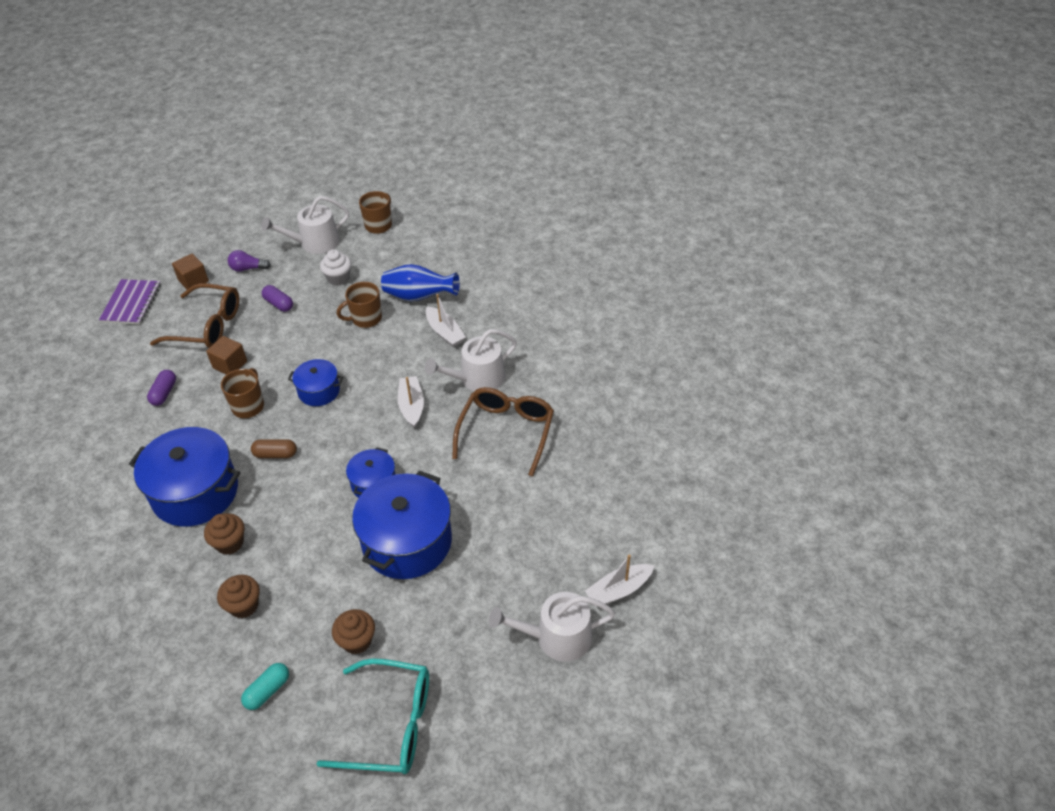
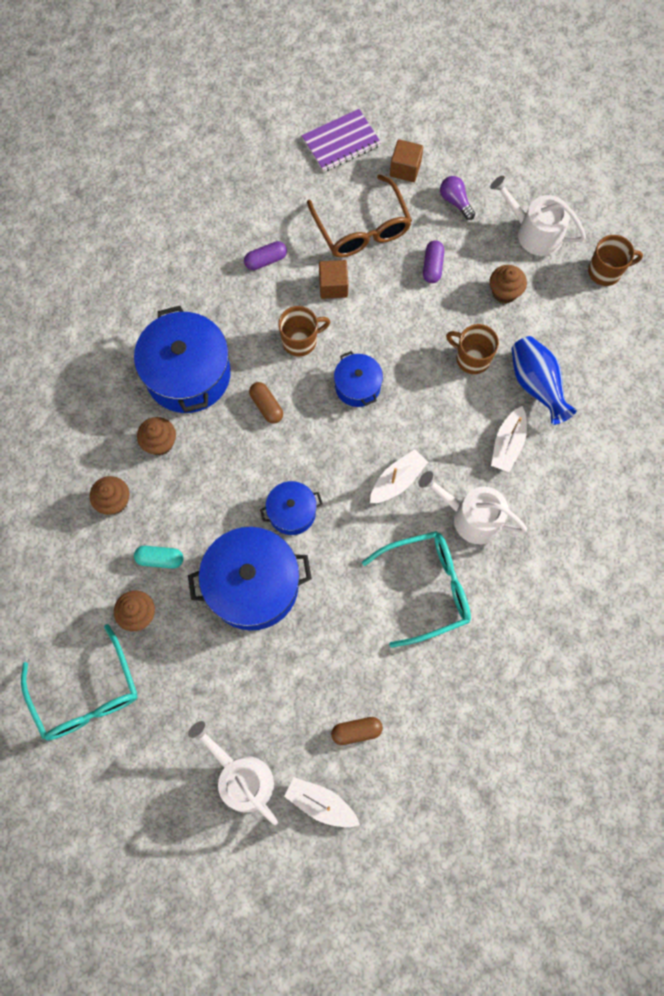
camera: 55 degrees right, 25 degrees up
(267, 691) = (58, 579): turquoise capsule -> turquoise capsule (160, 559)
(338, 278) = (504, 292): white cupcake -> brown cupcake
(506, 432) = (426, 588): brown glasses -> turquoise glasses
(579, 534) = (356, 731): none -> brown capsule

